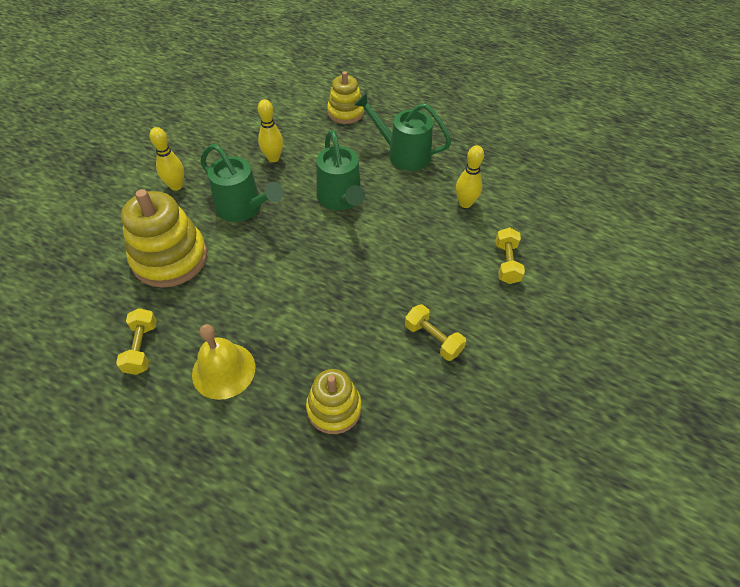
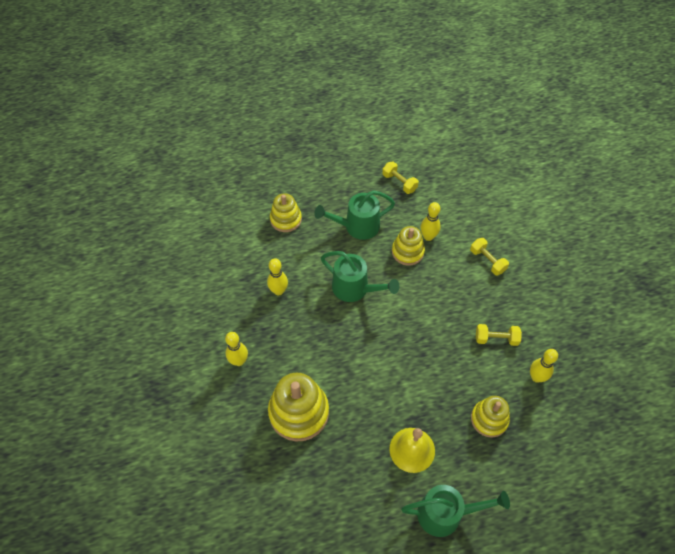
camera: 40 degrees left, 5 degrees up
(142, 348) = (352, 478): yellow dumbbell -> yellow dumbbell (399, 182)
(244, 208) = (303, 342): green watering can -> green watering can (446, 513)
(428, 202) = (407, 252): none -> yellow stacking toy
(437, 411) = (536, 377): none -> yellow bowling pin

